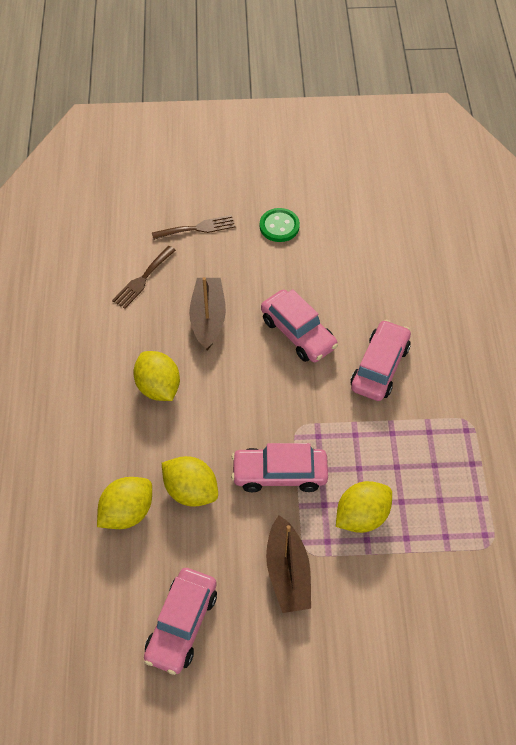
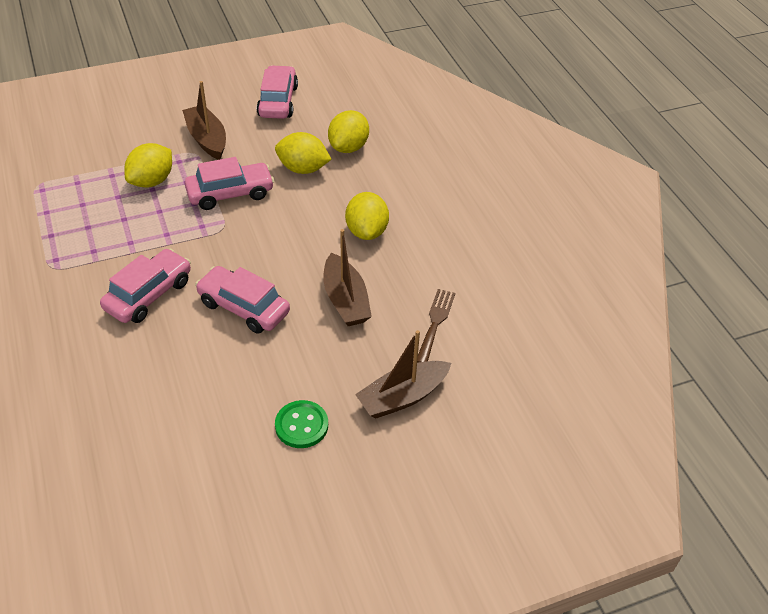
camera: 160 degrees right, 10 degrees down
(158, 387) = (366, 231): yellow lemon -> yellow lemon turned 45 degrees clockwise
(197, 228) = (403, 397): brown fork -> brown boat
(379, 367) = (149, 295): pink car -> pink car turned 150 degrees counterclockwise

